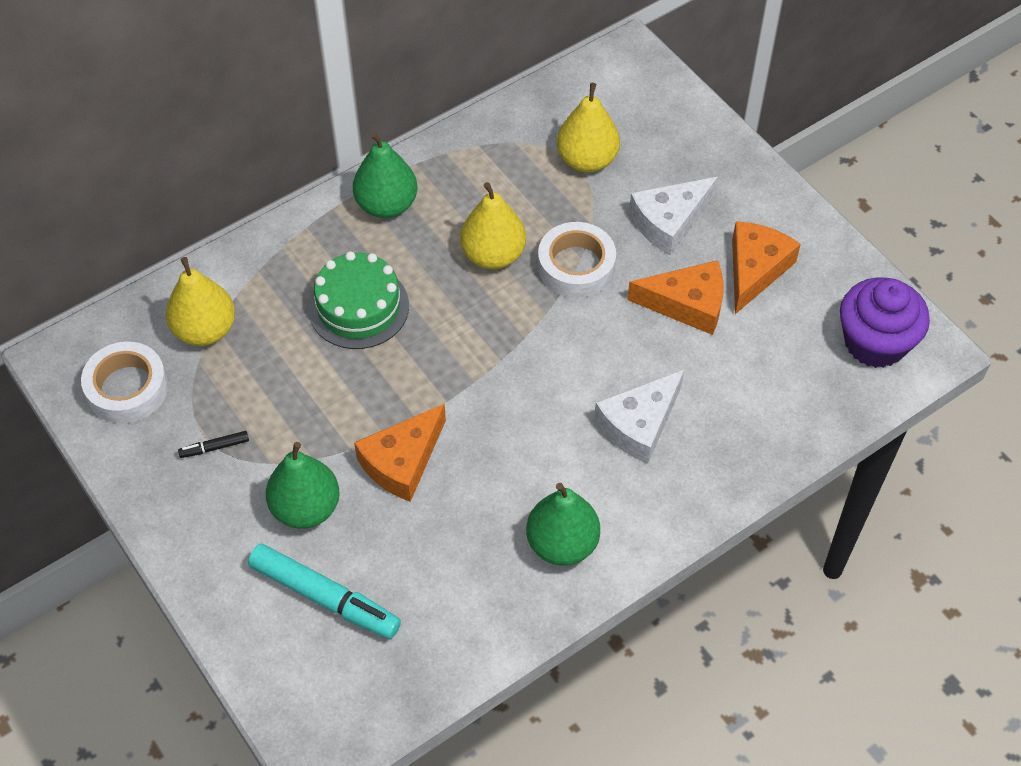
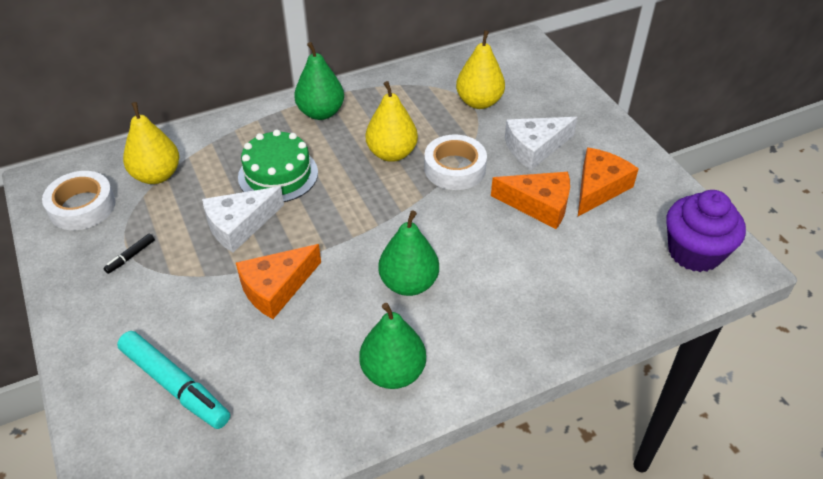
camera: 10 degrees right, 10 degrees down
(214, 447) = (130, 256): black marker -> black marker turned 45 degrees counterclockwise
(306, 508) = (185, 312): green pear -> green pear (408, 283)
(639, 424) = (481, 287): white cheese -> white cheese (239, 225)

